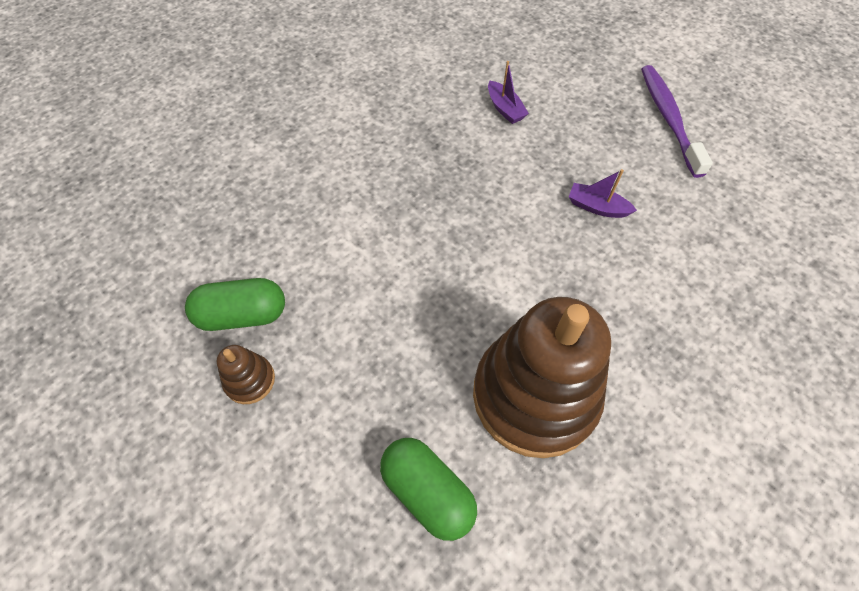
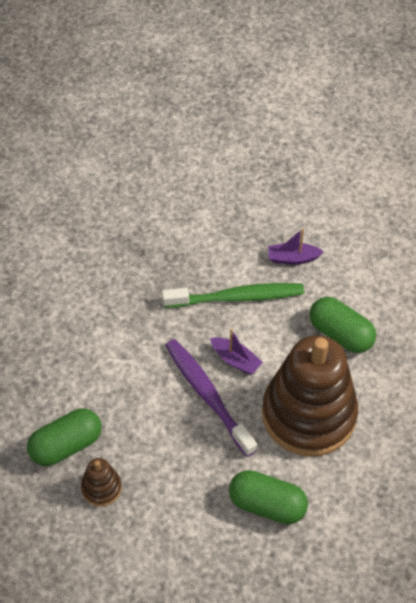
camera: 25 degrees left, 5 degrees down
(505, 109) = (182, 198): purple boat -> purple boat (235, 360)
(513, 226) = (237, 297): none -> green toothbrush
(617, 312) = (340, 334): none -> green capsule
(668, 119) = (317, 161): purple toothbrush -> purple toothbrush (207, 395)

